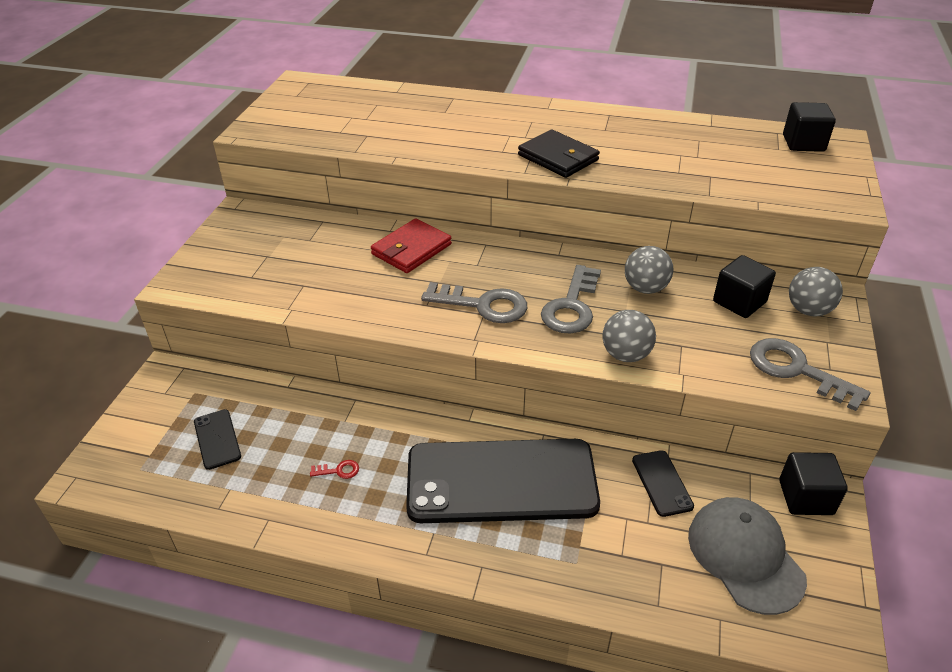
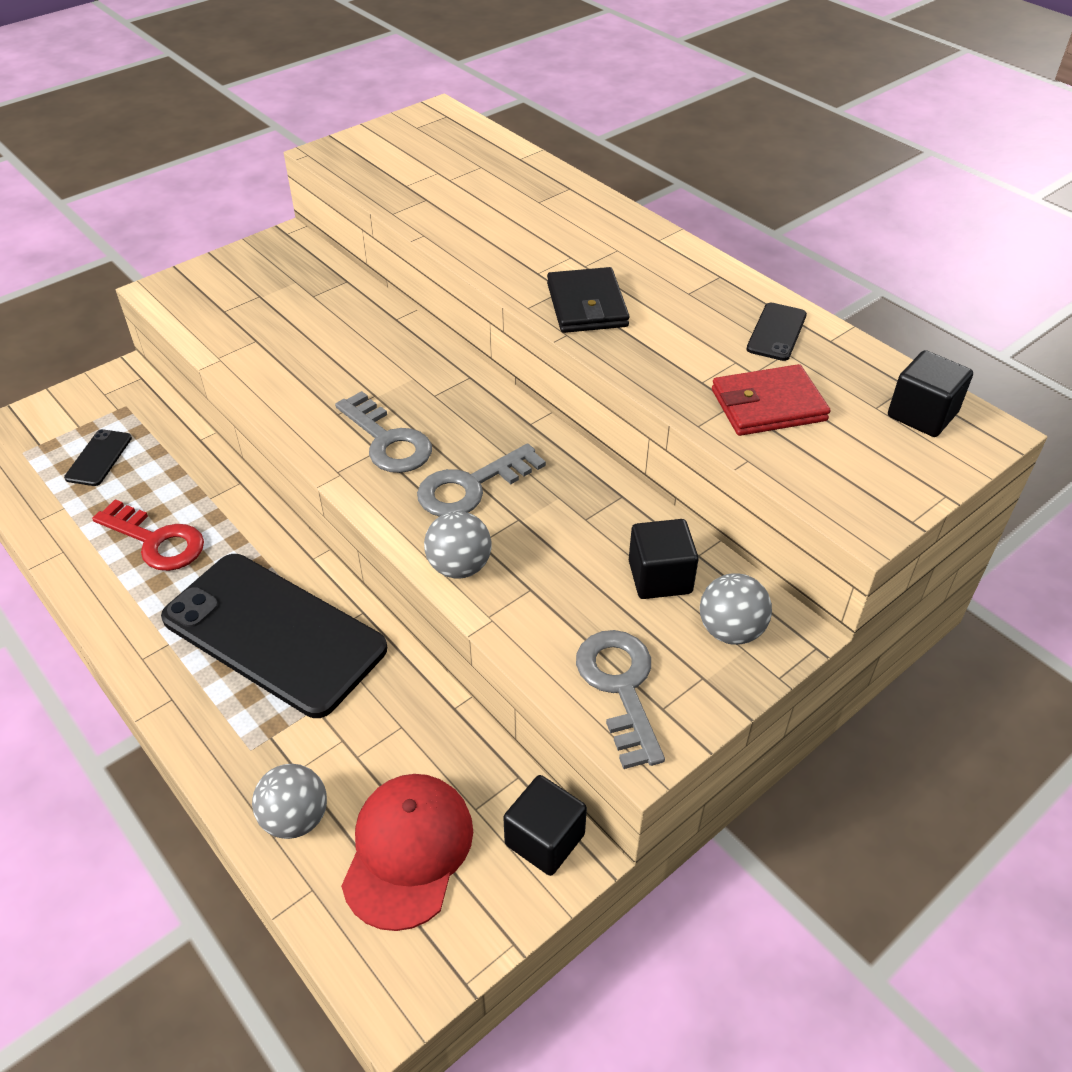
camera: 35 degrees right, 5 degrees up
(338, 470) = (156, 541): red key -> red key, size x2.38
(411, 249) = (392, 349): red wallet -> red wallet (768, 405)
(645, 288) = (574, 507): grey ball -> grey ball (295, 818)
(662, 483) = (416, 729): black phone -> black phone (776, 332)
(745, 556) = (408, 851): grey cap -> red cap

